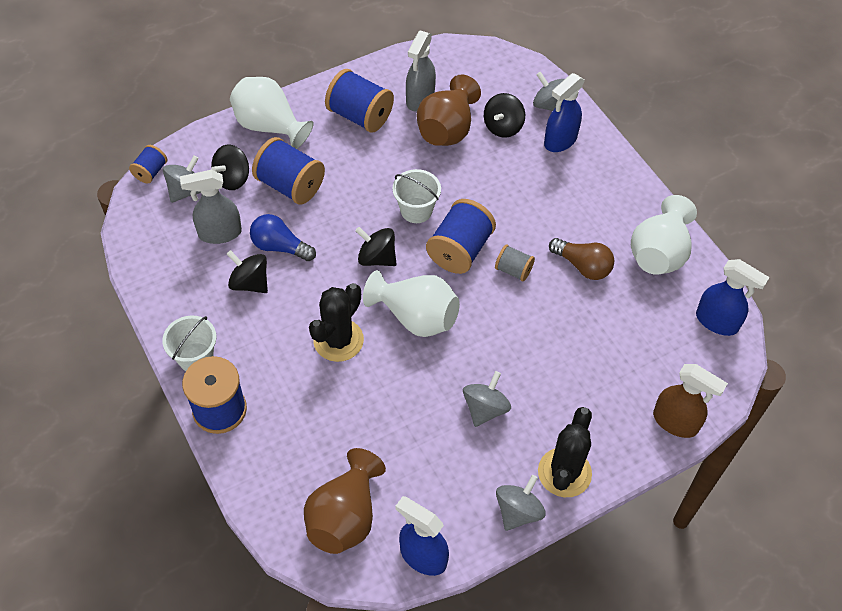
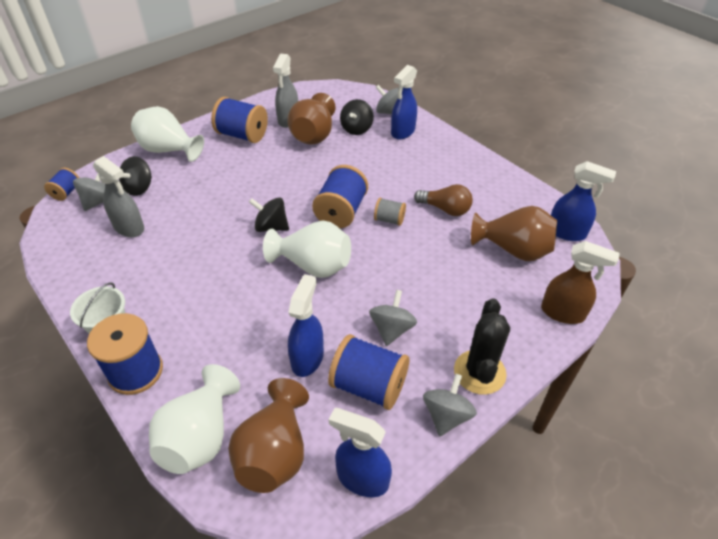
camera: 10 degrees left, 10 degrees down
(219, 233) = (129, 228): grey spray bottle -> grey spray bottle turned 120 degrees counterclockwise
(250, 283) = (159, 261): black spinning top -> none
(280, 247) = (185, 230): blue light bulb -> none
(290, 185) = (190, 186): blue spool -> blue spool (368, 386)
(338, 340) = (246, 294): black cactus -> none
(391, 425) = (307, 358): none -> blue spray bottle
(416, 210) = (299, 190): white bucket -> none
(646, 334) = (513, 250): none -> brown vase
(659, 253) = (502, 192): white vase -> white vase (200, 436)

